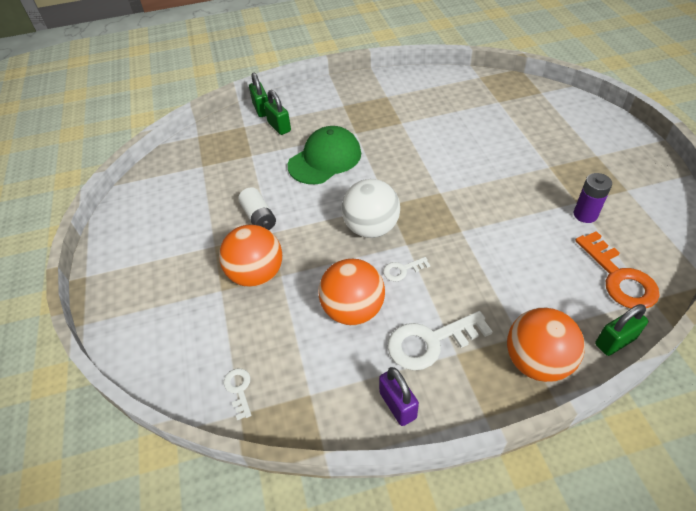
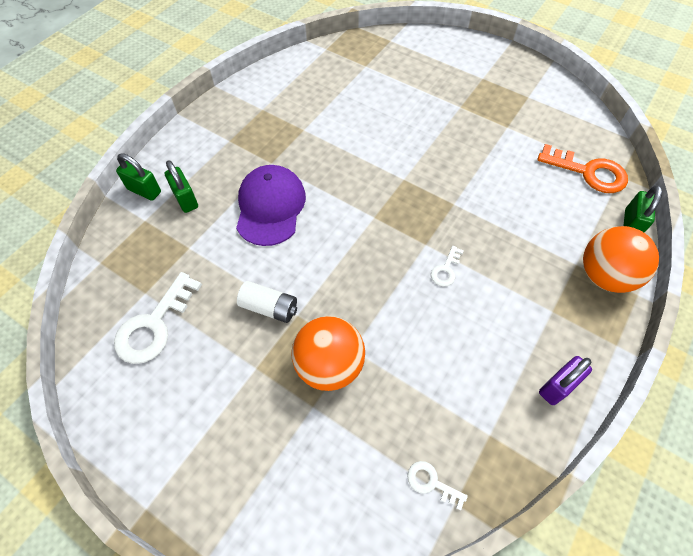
camera: 45 degrees left, 10 degrees up
(279, 127) = (186, 199): green padlock -> green padlock turned 45 degrees clockwise
(325, 159) = (270, 207): green cap -> purple cap
(353, 310) = (445, 334): orange ball -> none
(371, 228) = (382, 248): white ball -> none
(398, 405) = (557, 386): purple padlock -> purple padlock turned 60 degrees counterclockwise
(430, 342) = (527, 316): white key -> white key (154, 325)
(585, 214) = (522, 134): purple battery -> none

